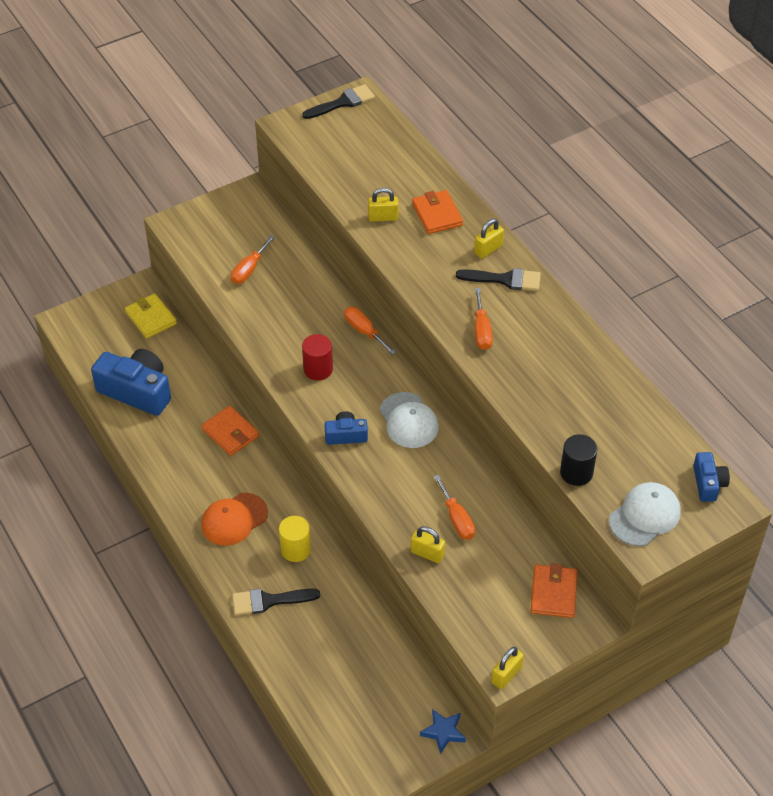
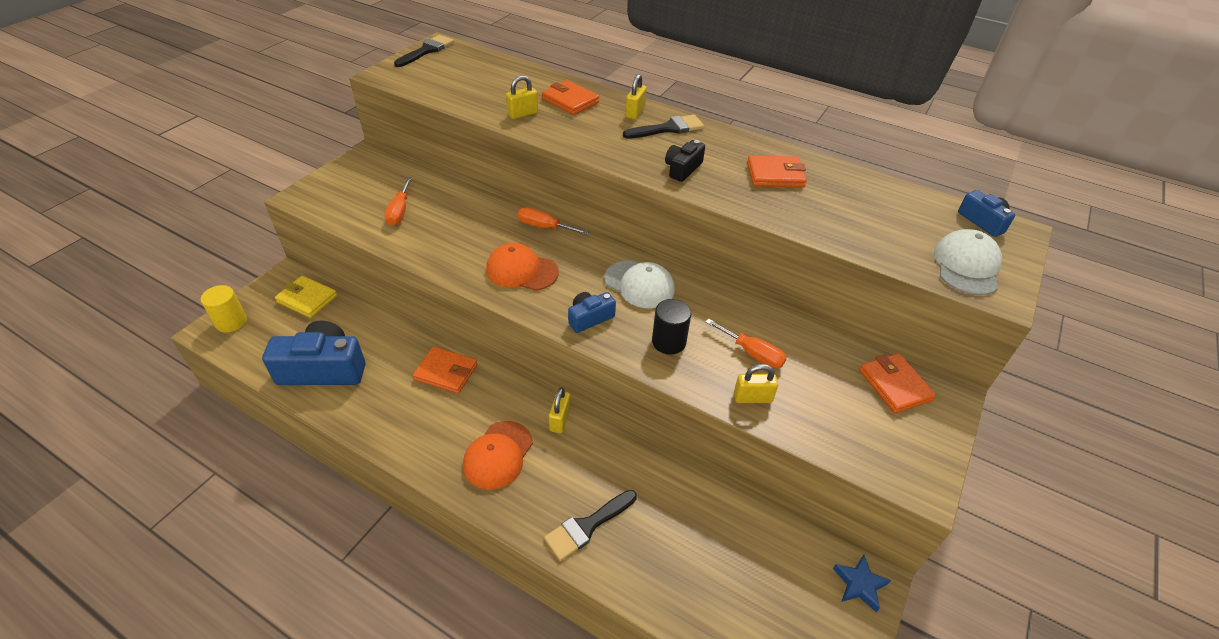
camera: 30 degrees left, 5 degrees down
(295, 549) = (581, 458): yellow cylinder -> yellow cylinder (231, 322)
(318, 369) = (521, 271): red cylinder -> orange cap
(481, 330) = (682, 169): orange screwdriver -> black camera
(506, 675) = (930, 489): yellow padlock -> yellow padlock (560, 420)
(561, 367) = (775, 175): none -> orange wallet
(576, 472) = (873, 251): black cylinder -> black cylinder (668, 342)

